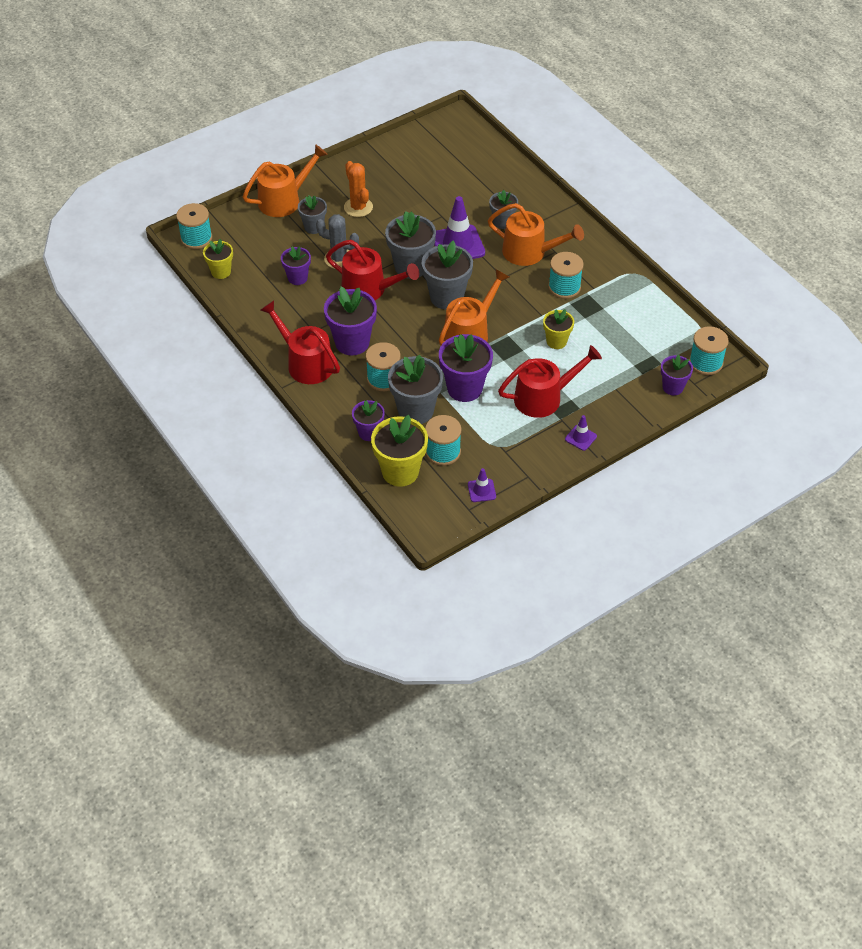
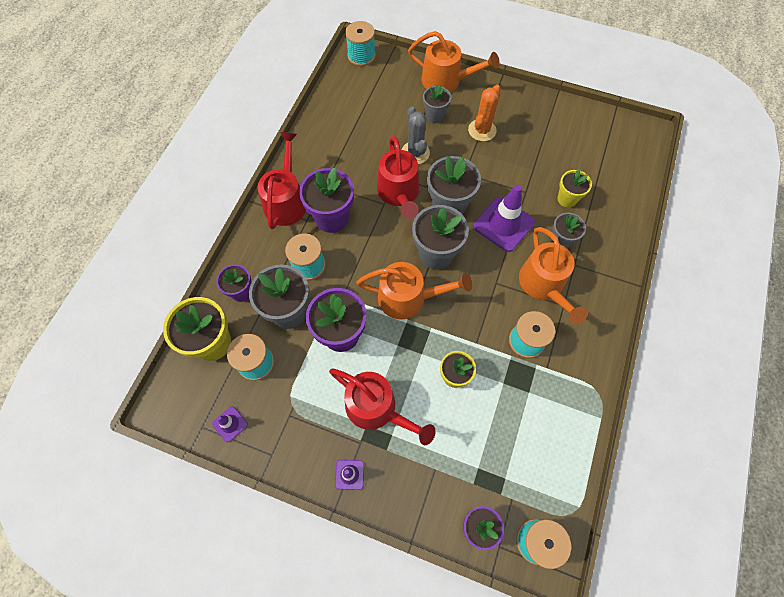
camera: 55 degrees right, 15 degrees up
(221, 272) = (340, 90): yellow flower pot -> yellow flower pot (567, 199)
(297, 278) = (372, 139): purple flower pot -> none

